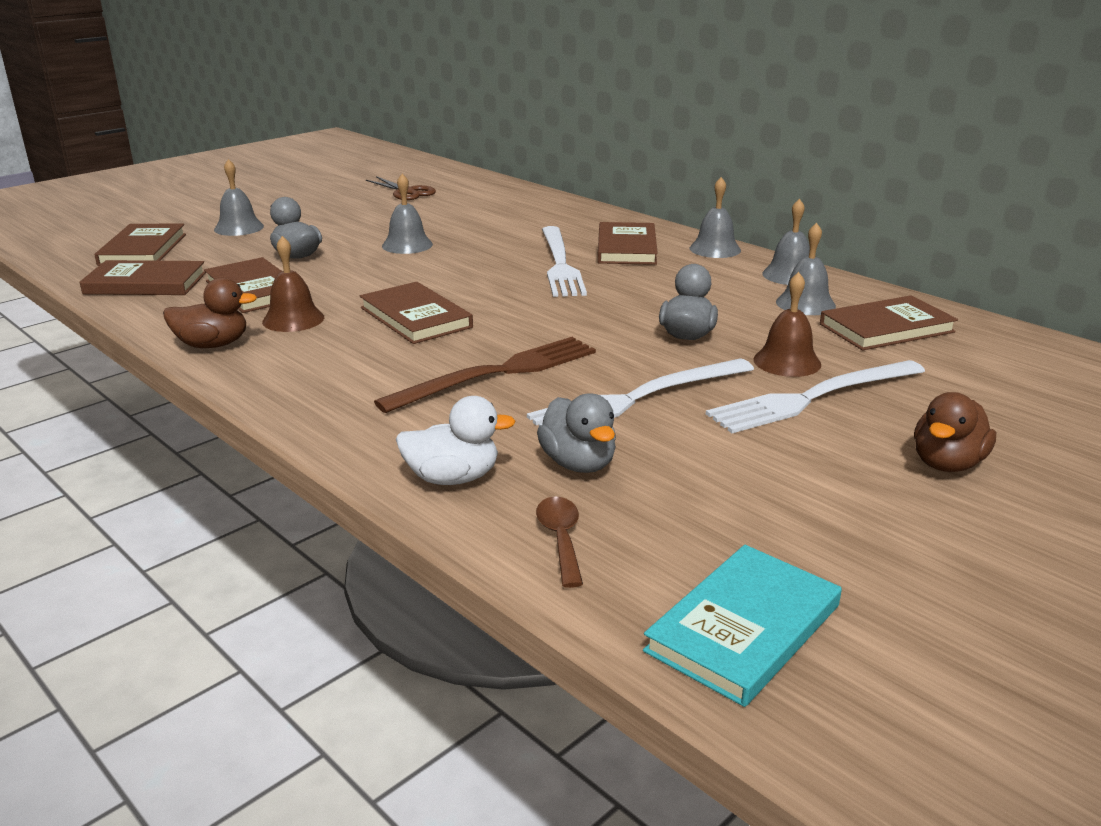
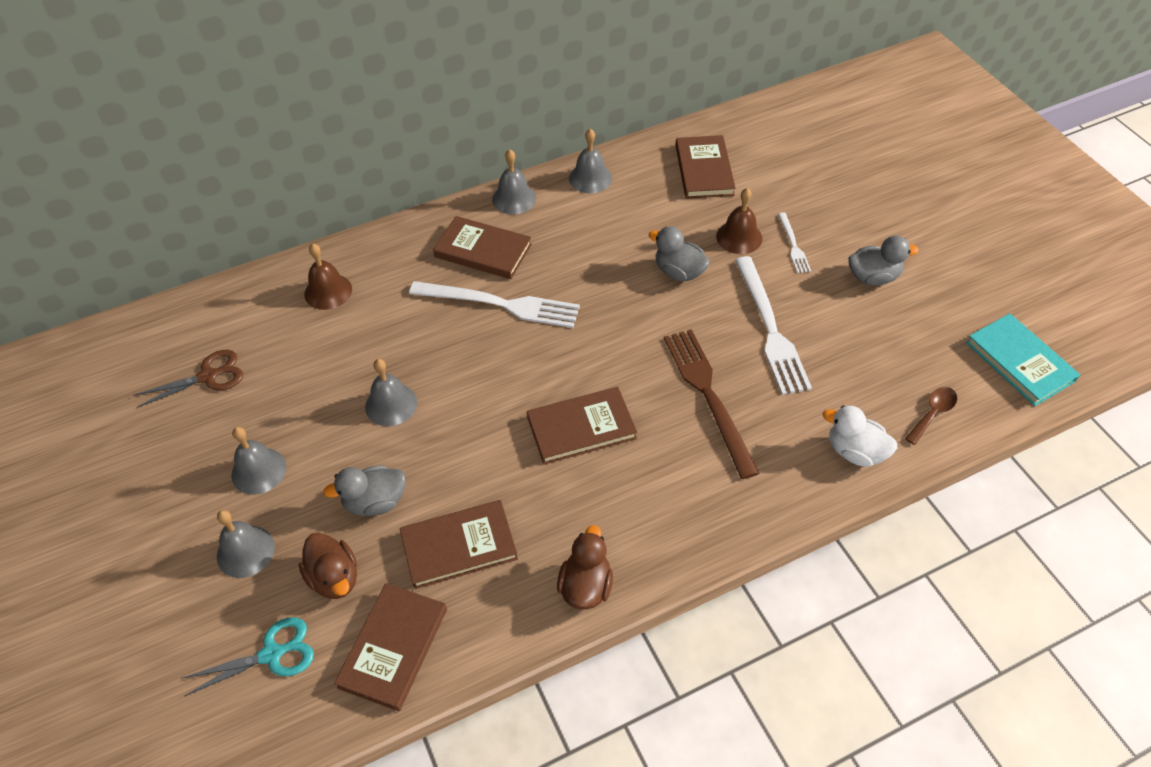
camera: 70 degrees left, 25 degrees up
(143, 249) = (272, 654): brown book -> turquoise scissors
(293, 319) = (549, 519): brown bell -> brown bell (328, 291)
(453, 478) = (855, 451): white duck -> white duck turned 75 degrees counterclockwise
(561, 539) = (932, 413): brown spoon -> brown spoon turned 120 degrees clockwise
(578, 463) = (850, 383): grey duck -> grey duck (873, 277)
(805, 303) = (647, 191): grey bell -> grey bell (258, 471)
(812, 398) = (793, 245): white fork -> white fork, size x0.50
(947, 464) = (884, 223): brown duck -> brown duck (334, 578)

